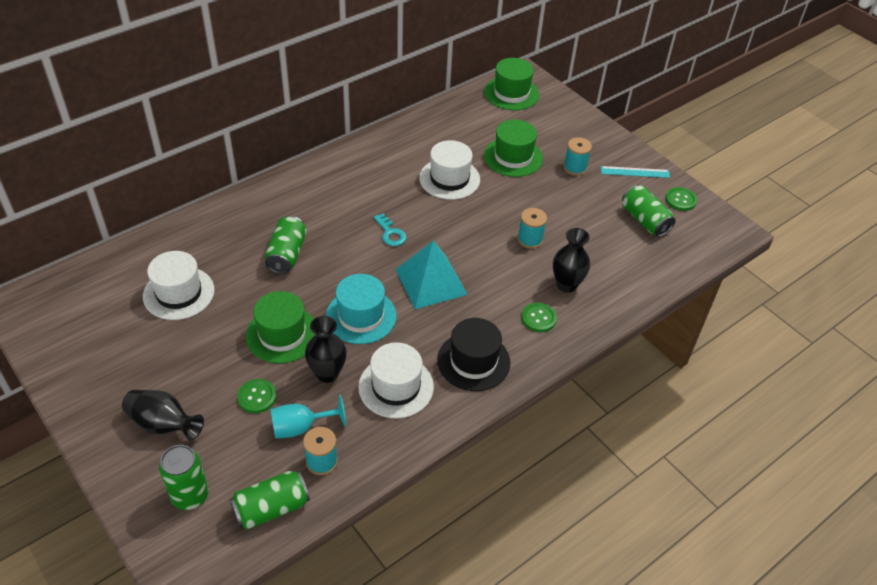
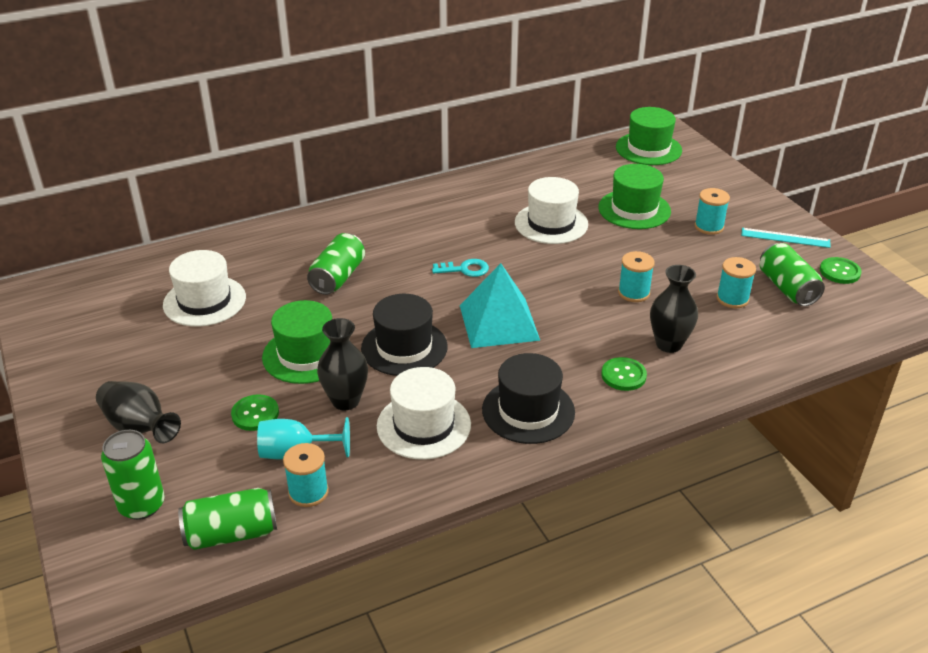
camera: 15 degrees right, 10 degrees down
(361, 316) = (404, 347): turquoise hat -> black hat
(390, 233) = (465, 269): turquoise key -> turquoise key turned 75 degrees counterclockwise
(606, 235) = (732, 299): none -> turquoise spool

